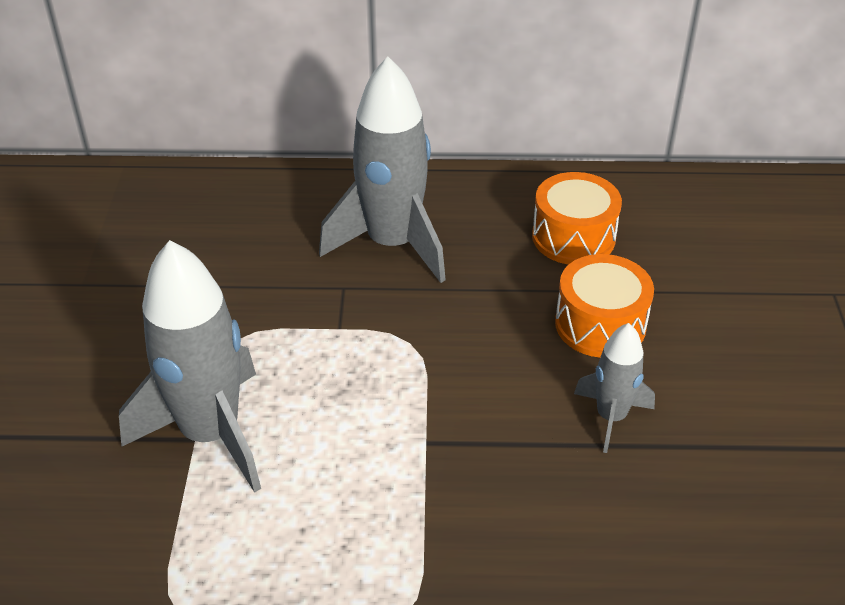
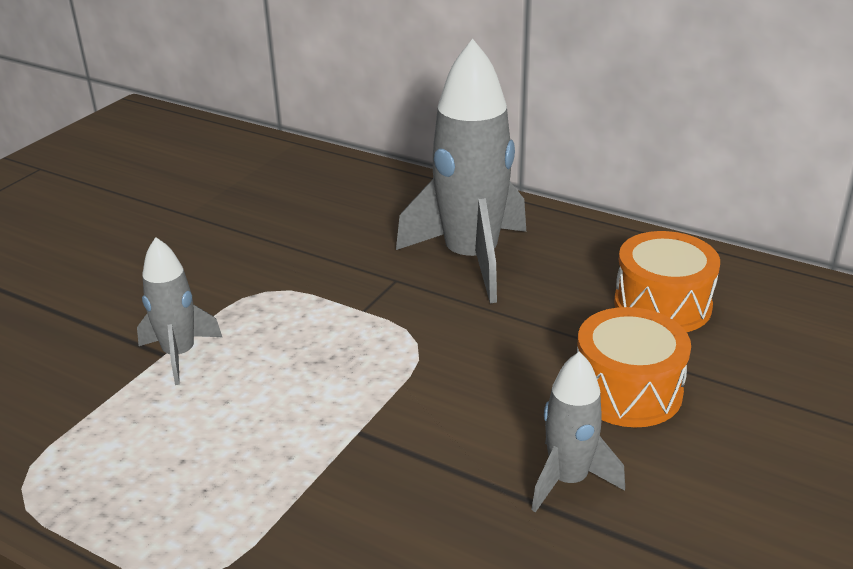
camera: 30 degrees right, 10 degrees down
(211, 434) = (179, 354): grey rocket -> grey rocket, size x0.53

